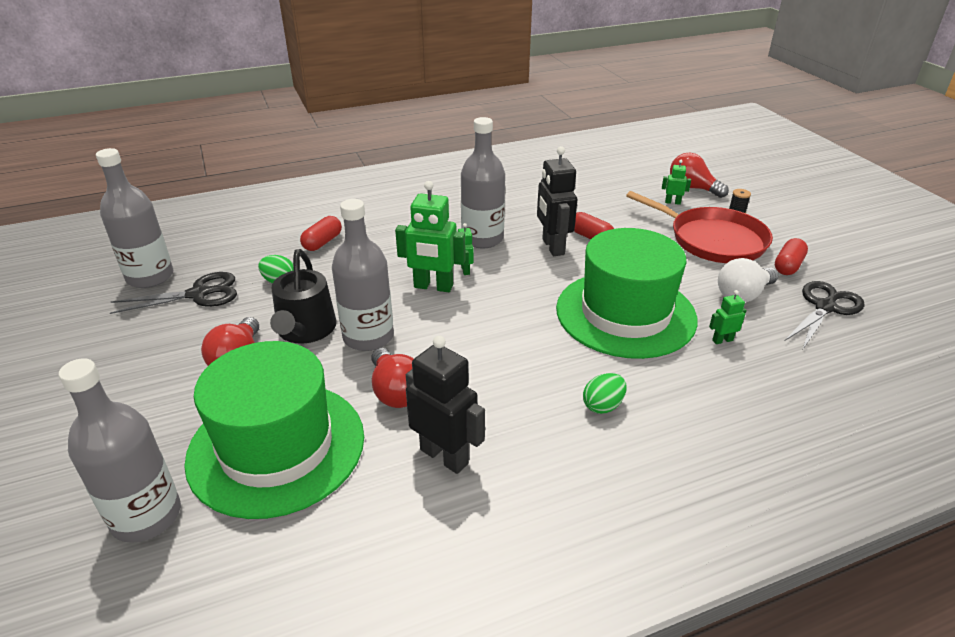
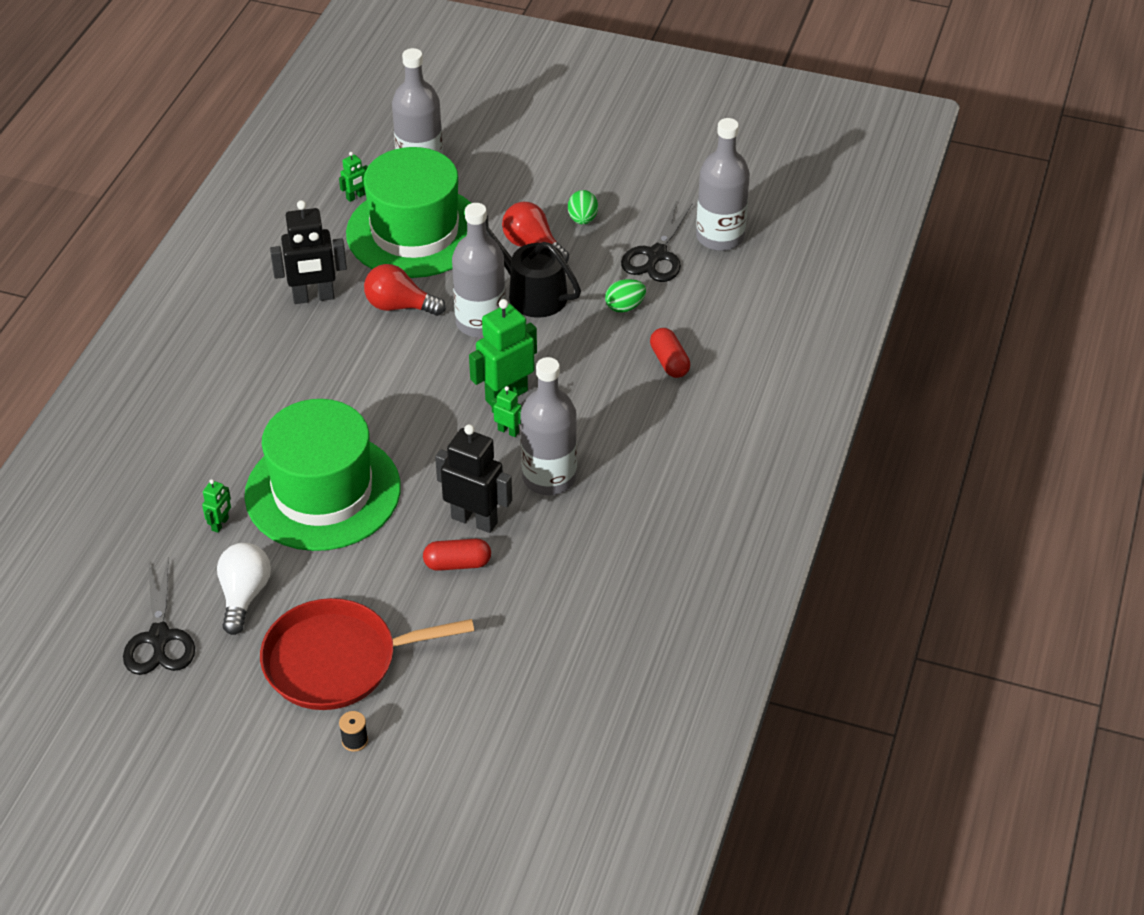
camera: 130 degrees right, 10 degrees up
(603, 406) = (255, 399): green egg -> green egg (582, 219)
(672, 202) = (440, 699): green robot -> green robot (355, 197)
(692, 188) = (446, 751): red light bulb -> none
(788, 266) = (231, 677): red capsule -> none

